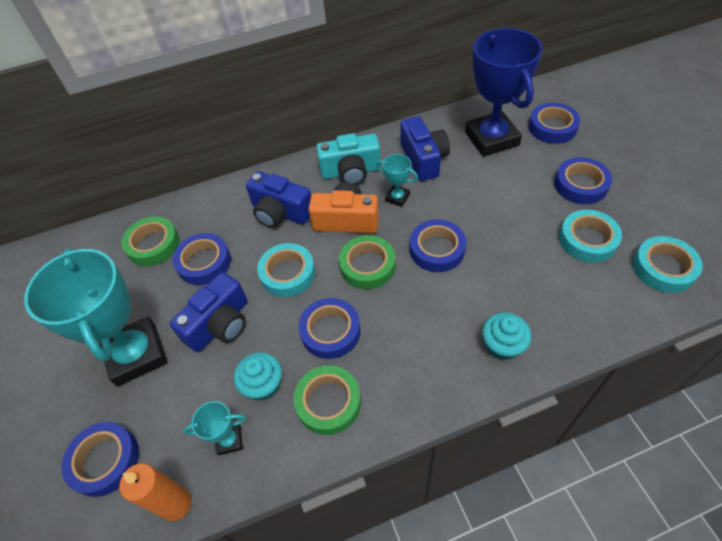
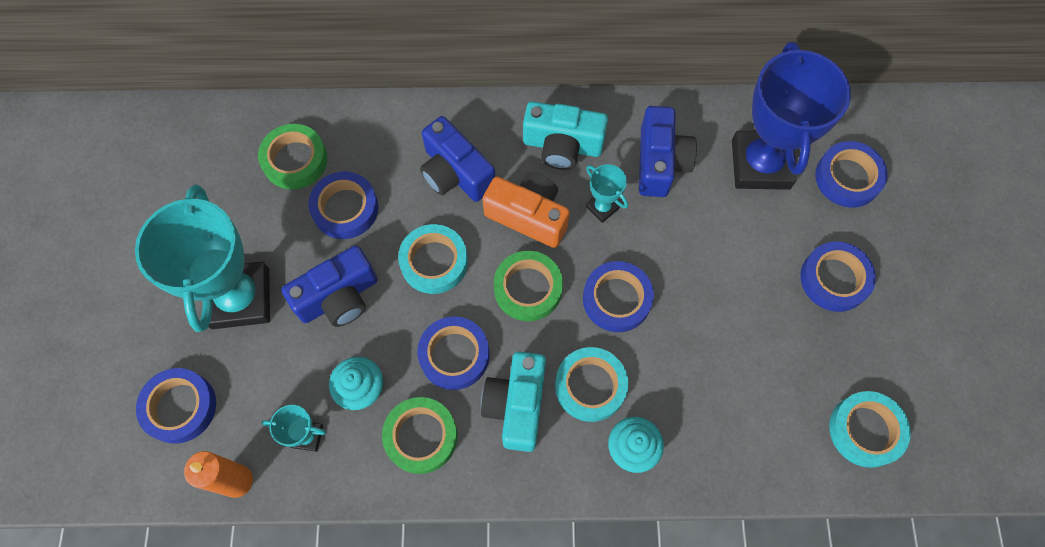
camera: 15 degrees right, 15 degrees up
(397, 349) = (517, 405): none -> turquoise camera
(587, 240) = (799, 358): turquoise tape -> turquoise tape (590, 386)

